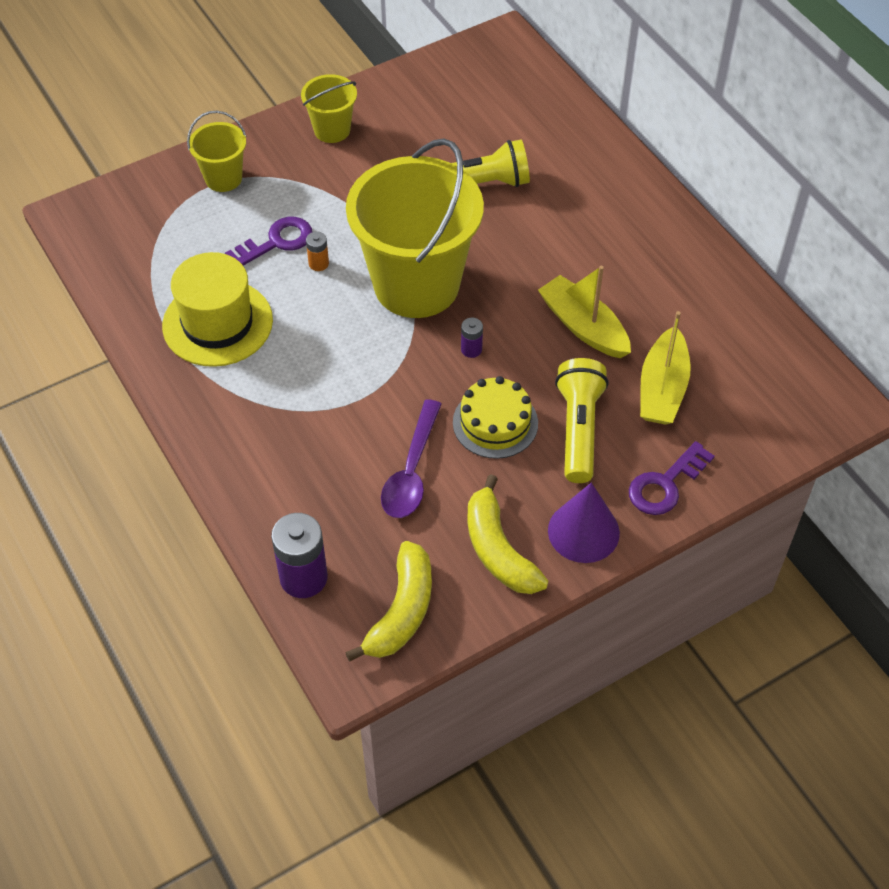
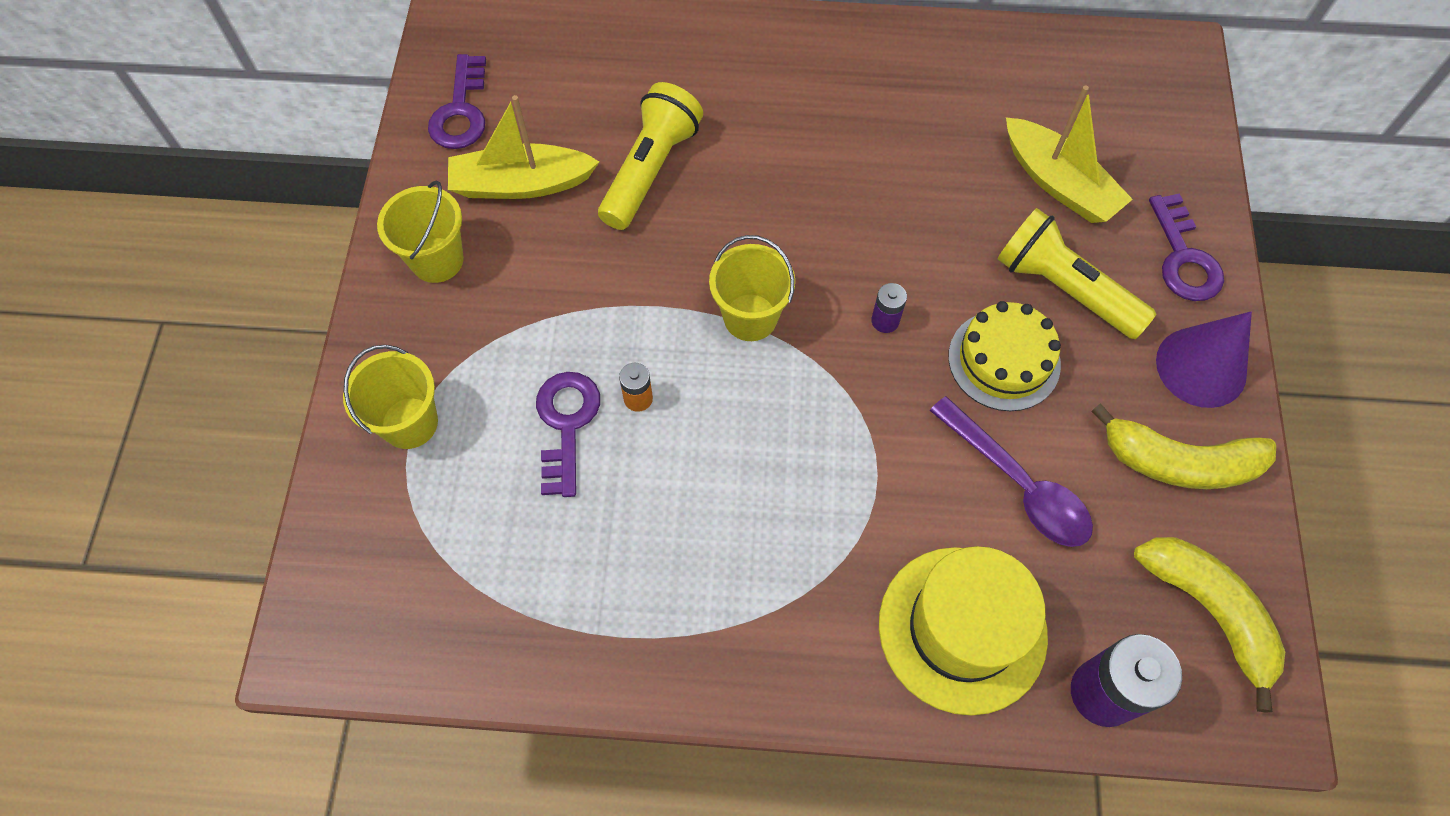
camera: 55 degrees left, 10 degrees up
(217, 323) = (645, 567): yellow hat -> yellow hat (962, 629)
(416, 285) = (750, 317): yellow bucket -> yellow bucket, size x0.46
(439, 81) = (461, 111): none -> purple key
(583, 326) = (928, 199): yellow boat -> yellow boat (521, 184)

